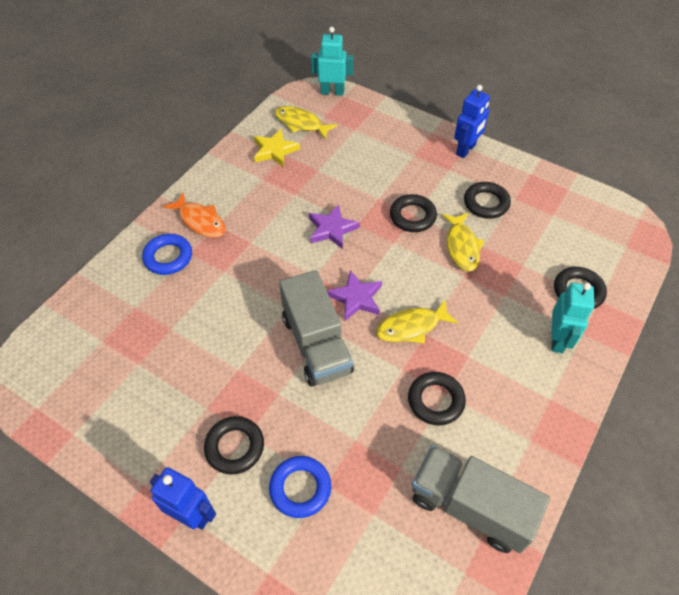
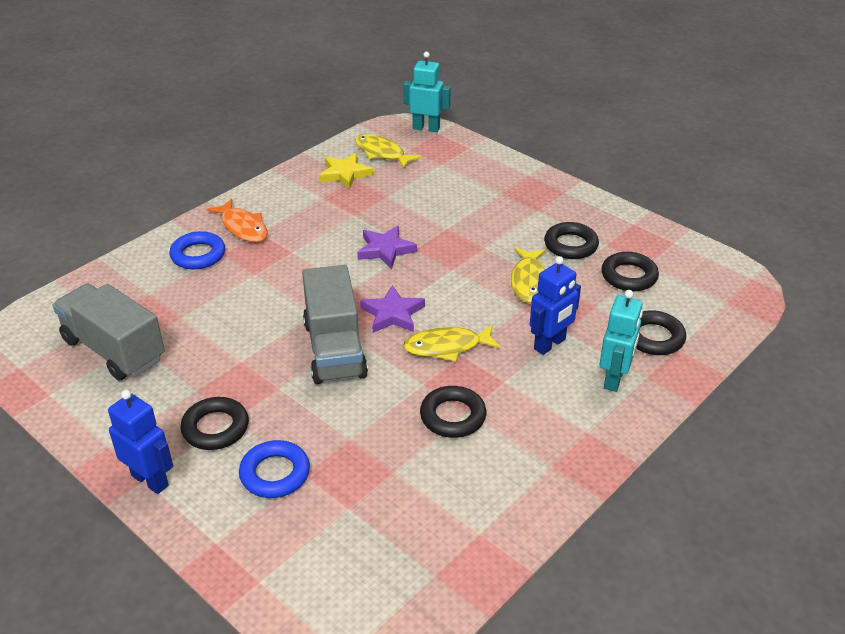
camera: 10 degrees right, 15 degrees down
(412, 216) = (481, 248): black ring -> black ring (629, 276)
(466, 150) = (563, 194): blue robot -> blue robot (550, 344)
(470, 506) = (461, 516): grey truck -> grey truck (114, 350)

